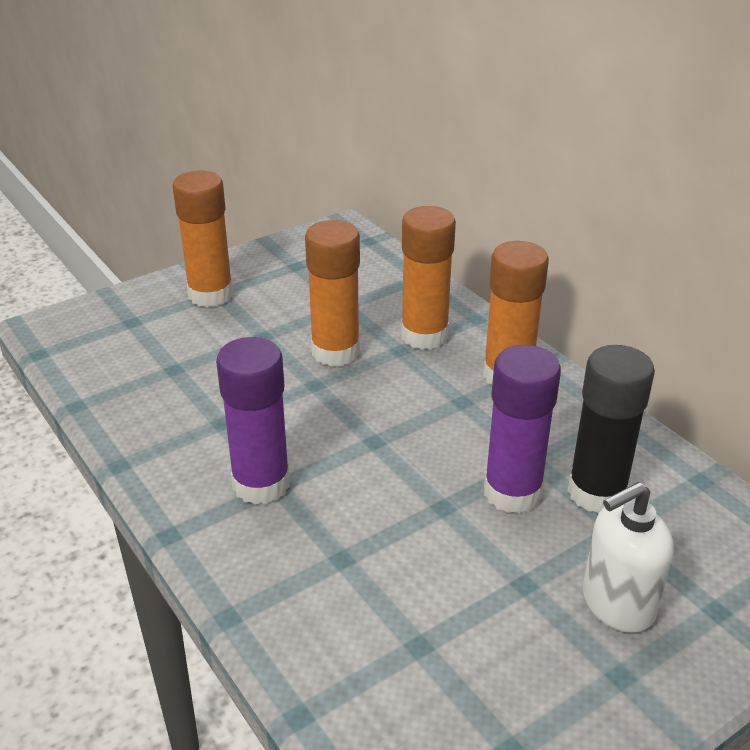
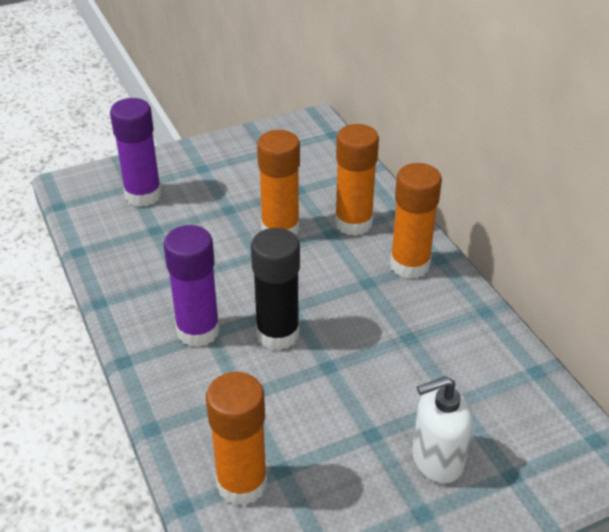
camera: 10 degrees right, 5 degrees up
(210, 295) = (196, 170): orange glue stick -> orange glue stick (242, 483)
(512, 493) = (384, 362): purple glue stick -> purple glue stick (143, 195)
(596, 493) = (449, 371): black glue stick -> black glue stick (277, 334)

